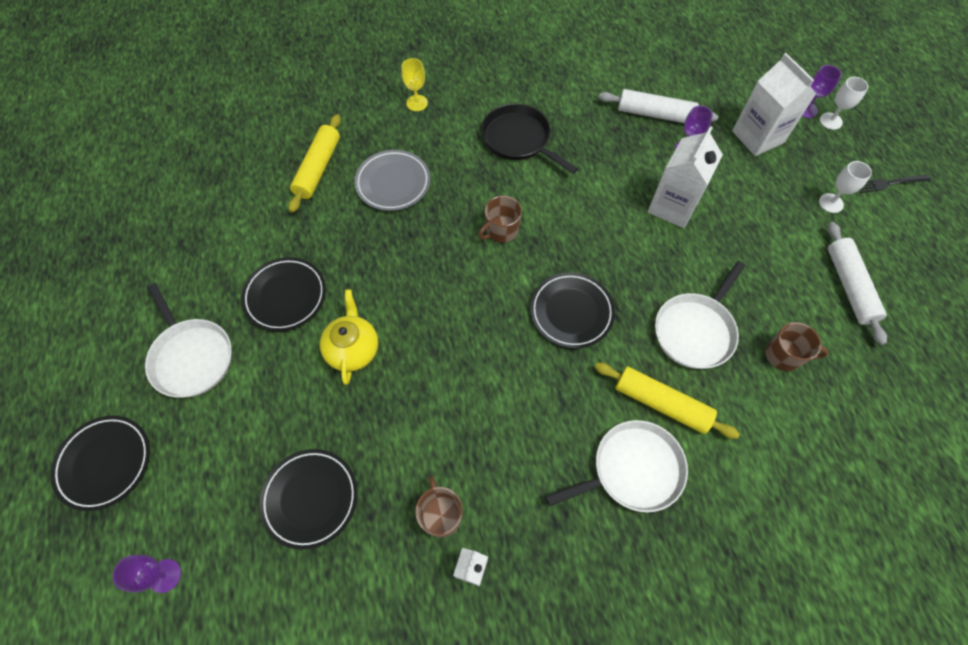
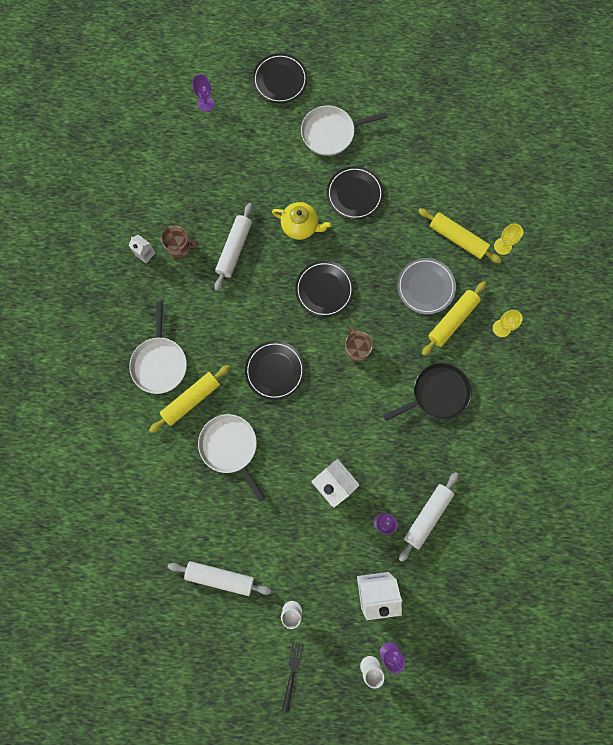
camera: 110 degrees right, 15 degrees up
(310, 498) = (216, 181): black plate -> black plate (324, 290)
(315, 124) = (502, 246): none -> yellow goblet
(417, 427) = (234, 249): none -> white rolling pin
(425, 148) = (452, 320): none -> yellow rolling pin
(784, 355) = (190, 497): brown mug -> none

